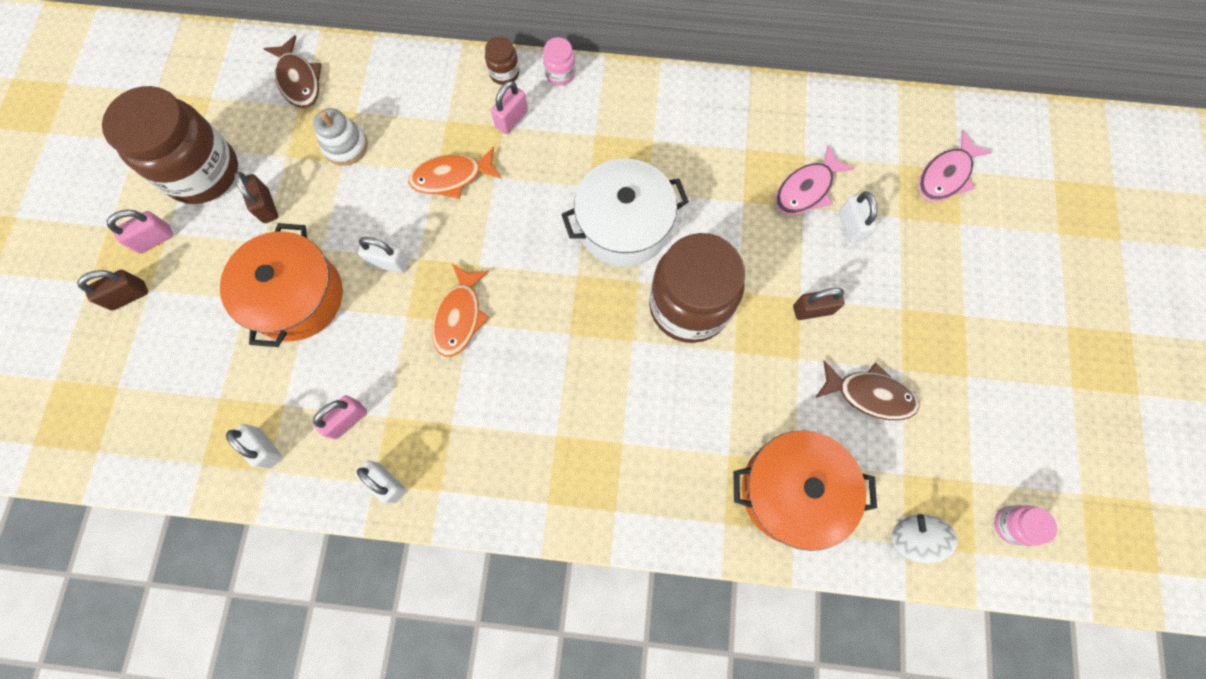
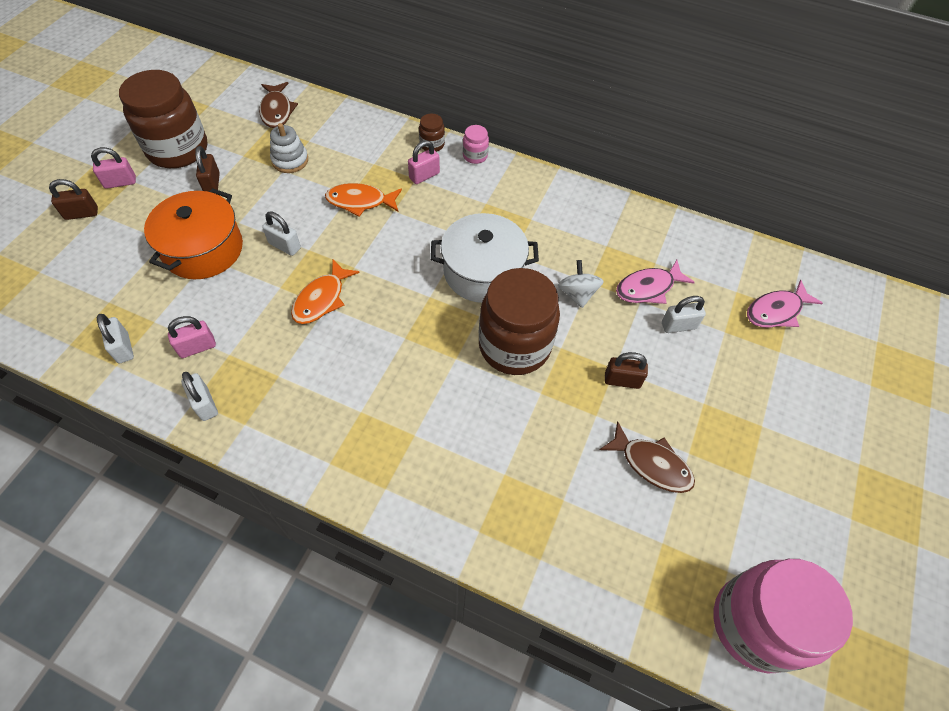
camera: 15 degrees right, 15 degrees down
(791, 491) = (551, 523): orange pot -> none
(851, 226) = (678, 326): white padlock -> white padlock turned 75 degrees clockwise
(913, 537) = (653, 602): white spinning top -> white spinning top (577, 294)
(1011, 525) = (755, 623): pink jar -> pink jar, size x2.40

